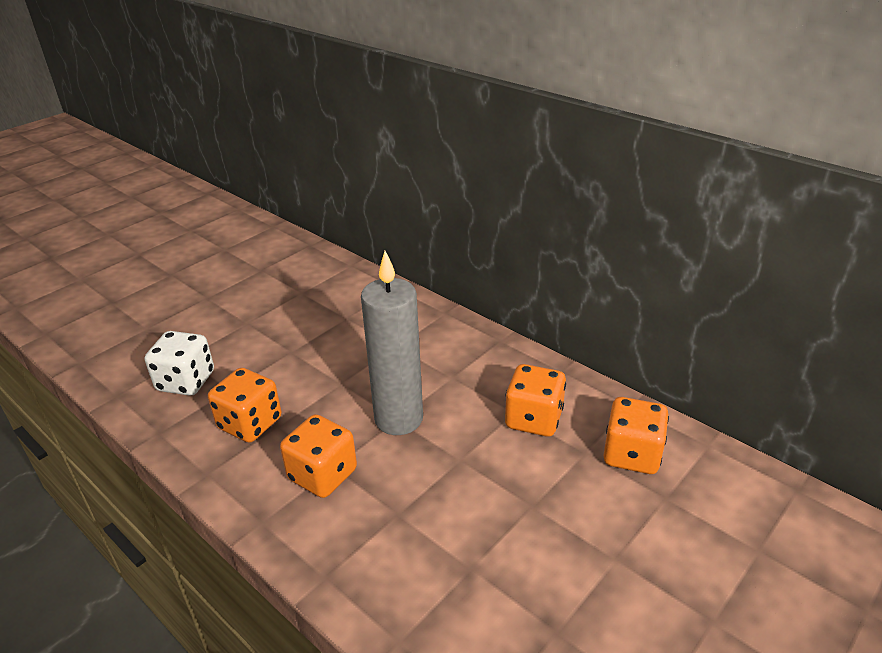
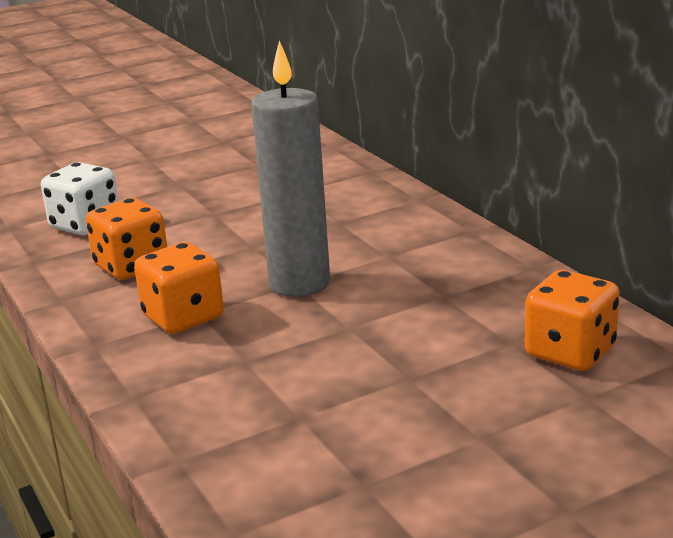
camera: 20 degrees right, 10 degrees down
(534, 419) = (464, 304): orange dice -> none

